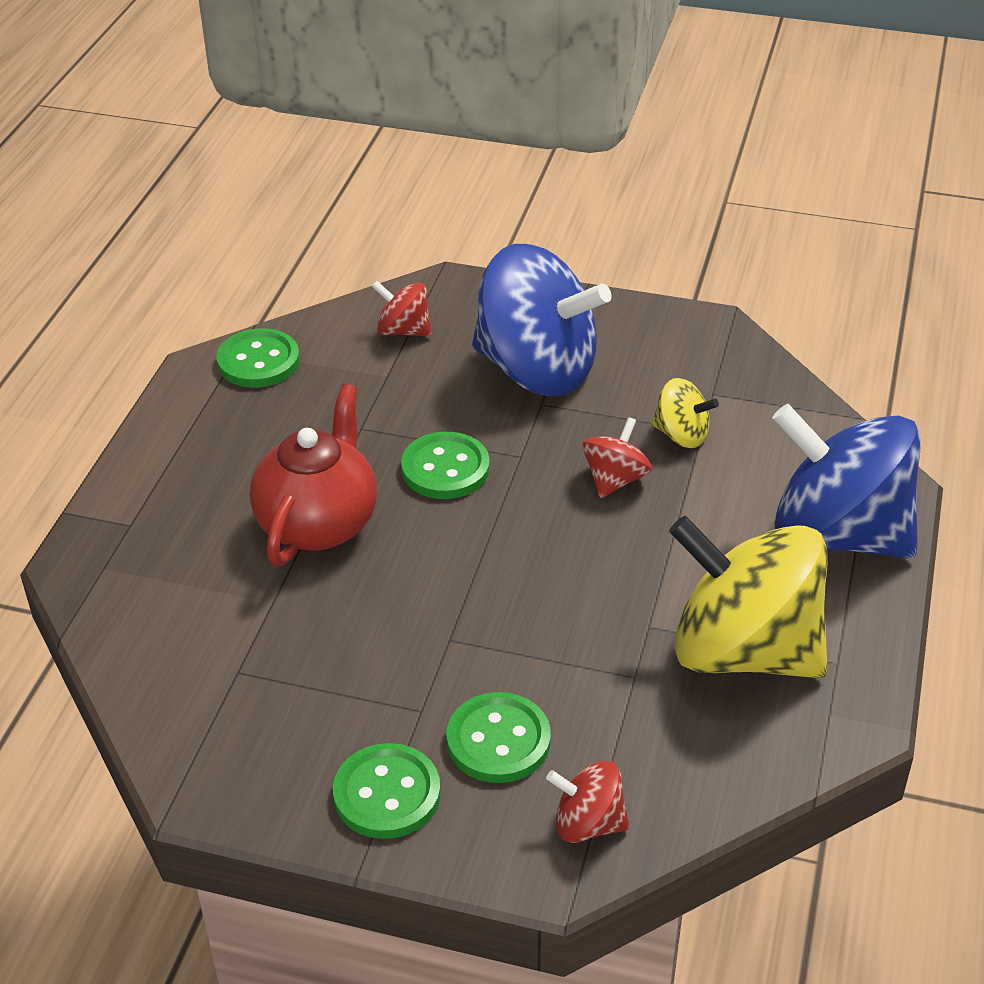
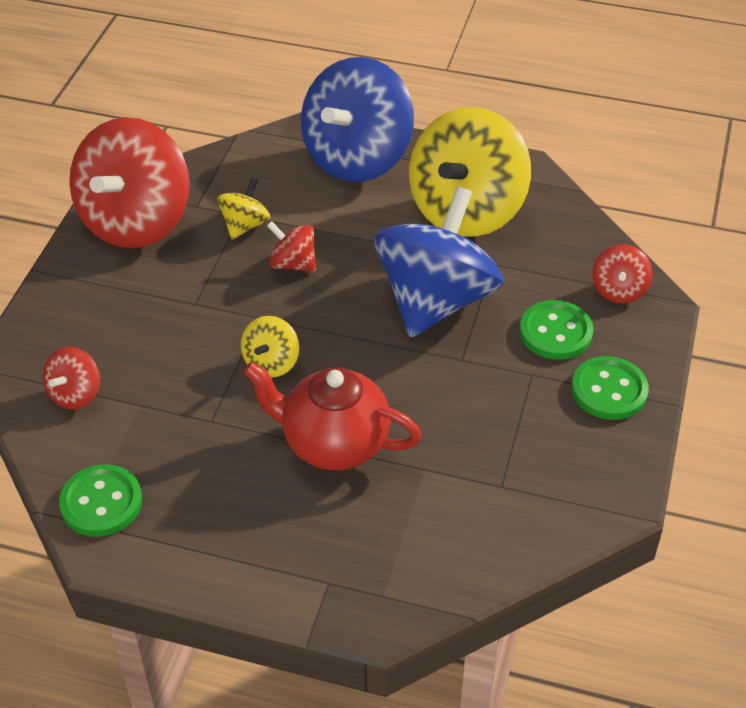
camera: 90 degrees left, 5 degrees up
(445, 469) = (271, 363): green button -> yellow spinning top
(536, 370) = (150, 305): blue spinning top -> blue spinning top (435, 300)
(676, 348) = (136, 221): none -> red spinning top

